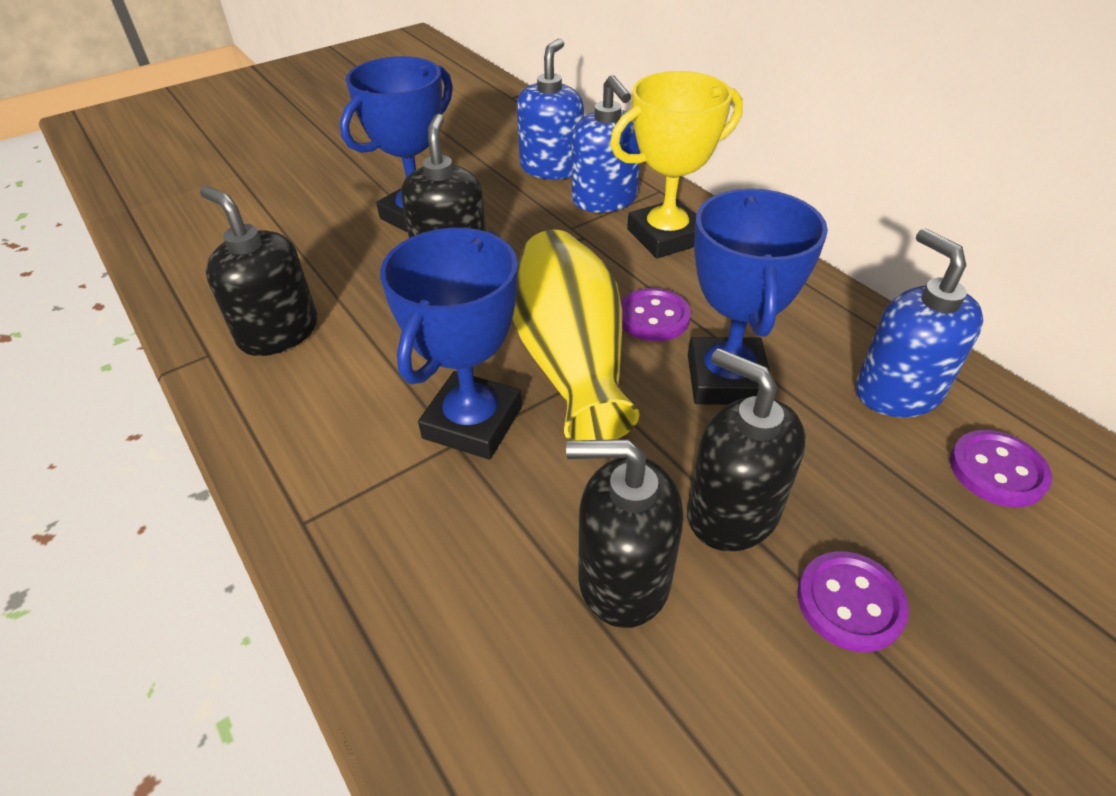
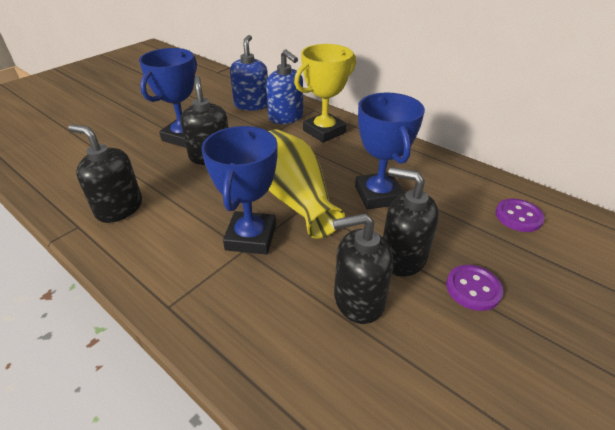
camera: 15 degrees left, 5 degrees down
(653, 317) = (331, 171): purple button -> none
(897, 391) = (461, 188): blue soap dispenser -> none

